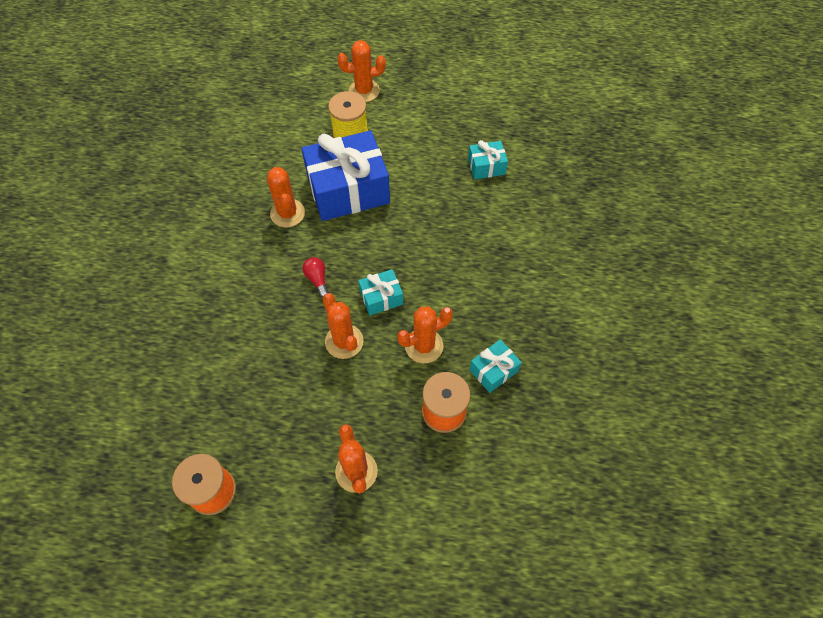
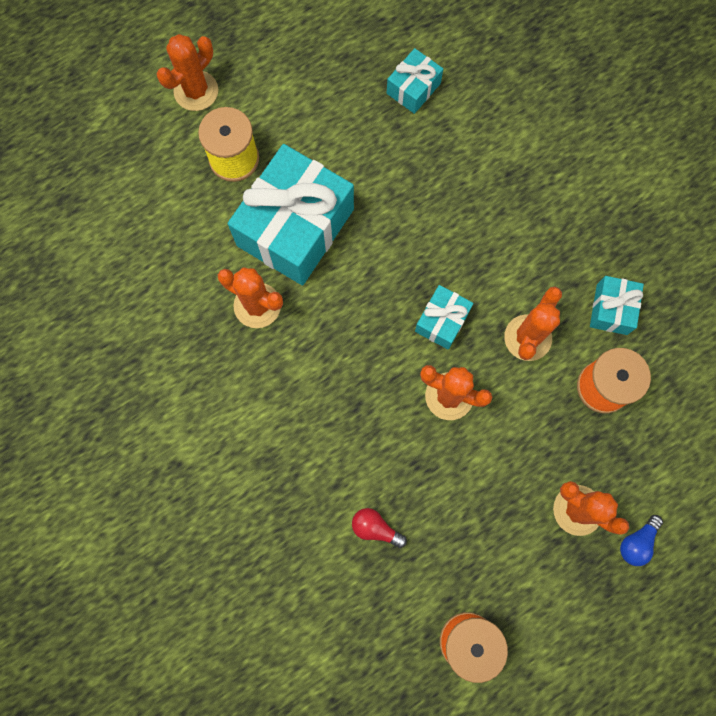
camera: 40 degrees left, 15 degrees up
(317, 279) = (360, 353): red light bulb -> red light bulb (375, 528)
(348, 190) = (295, 227): blue gift -> turquoise gift
(375, 524) = (637, 542): none -> blue light bulb

